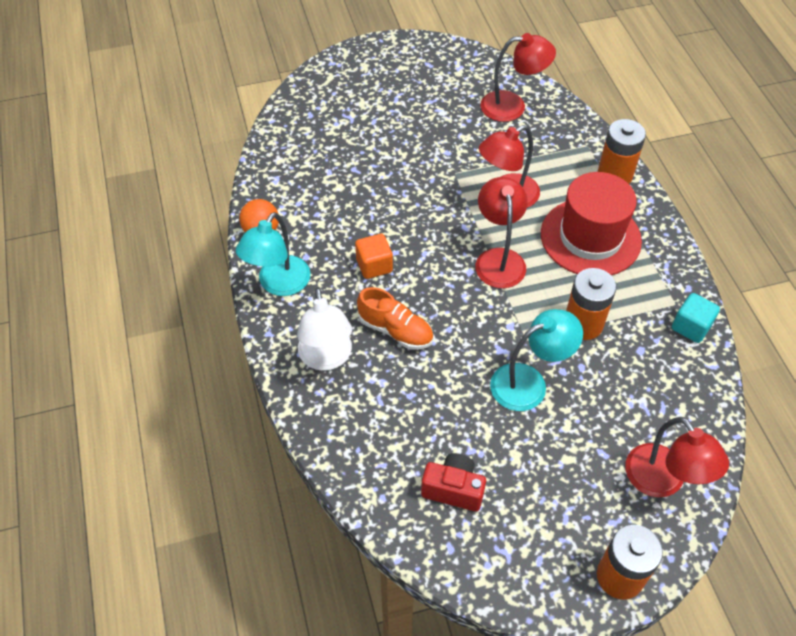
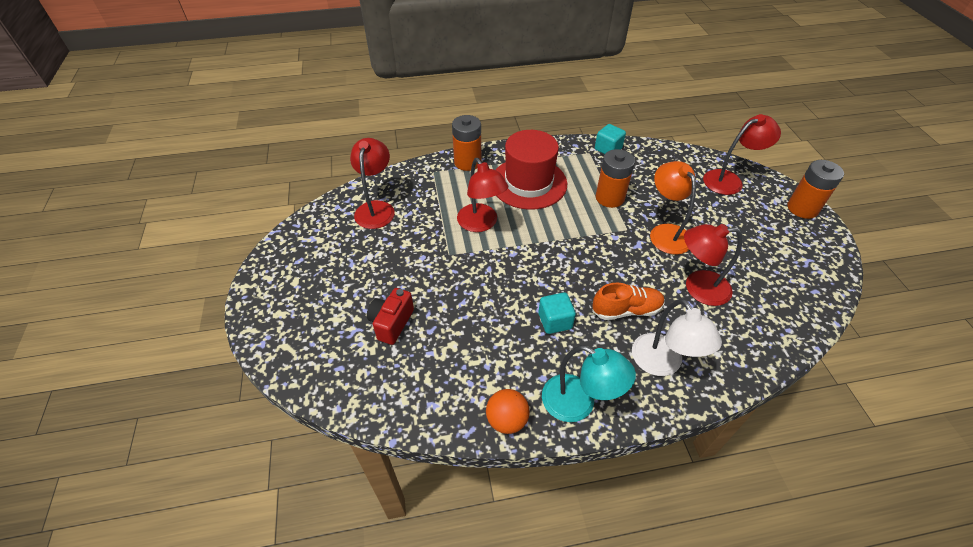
camera: 85 degrees left, 5 degrees down
(326, 358) = (662, 364): white lamp -> white lamp turned 75 degrees clockwise
(374, 265) = (555, 321): orange cube -> turquoise cube
(395, 330) = (626, 310): orange shoe -> orange shoe turned 45 degrees clockwise
(453, 489) = (767, 285): red camera -> red camera (391, 323)
(498, 259) = (548, 236): red lamp -> red lamp (698, 288)
(529, 382) = (665, 232): turquoise lamp -> orange lamp

